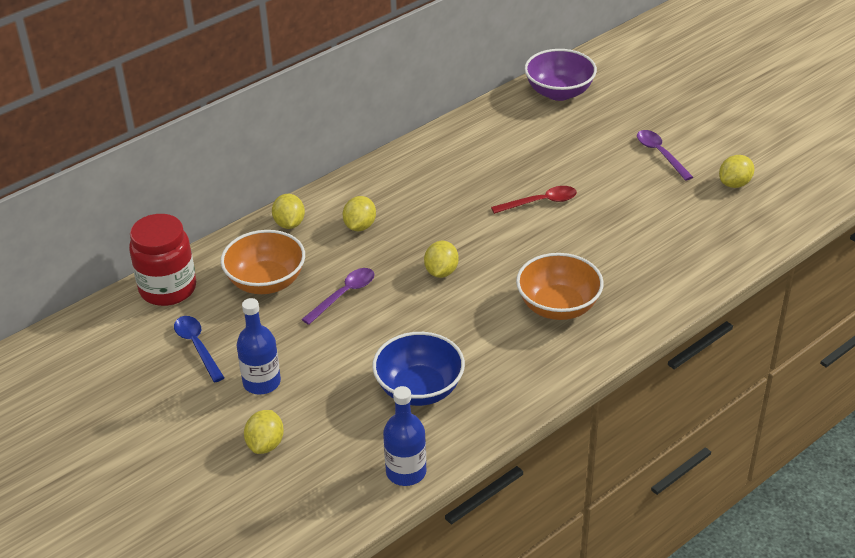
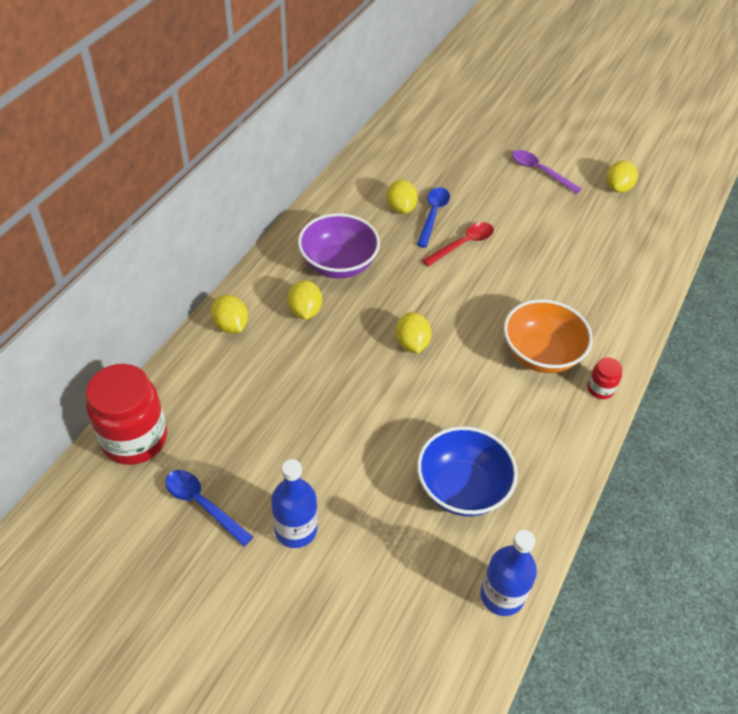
camera: 25 degrees left, 10 degrees up
(265, 444) = (339, 609): yellow lemon -> yellow lemon (401, 208)
(266, 282) = (240, 402): orange bowl -> none
(344, 295) = (329, 396): purple spoon -> none
(526, 172) = (433, 215): none -> blue spoon
(559, 92) = (417, 126): purple bowl -> purple bowl (338, 264)
(597, 346) = (600, 389): none -> red jar

